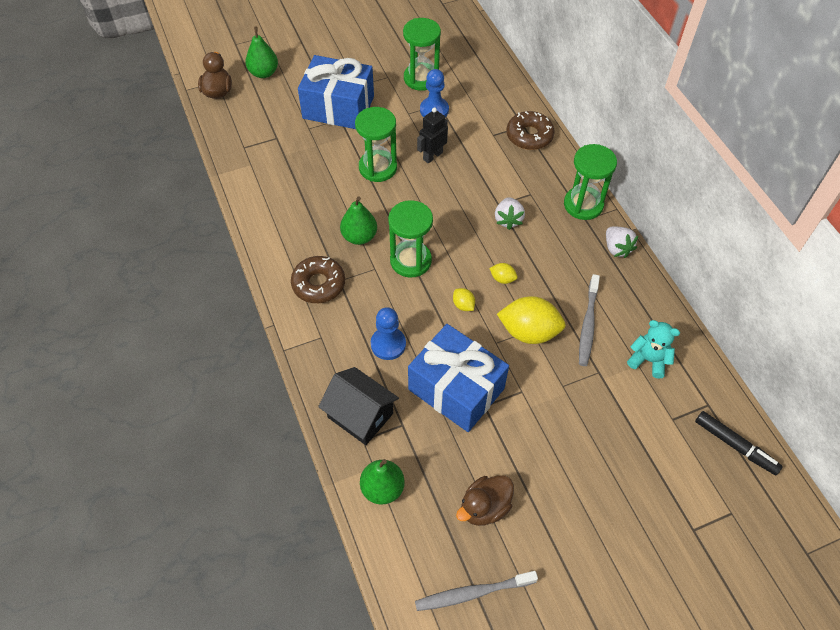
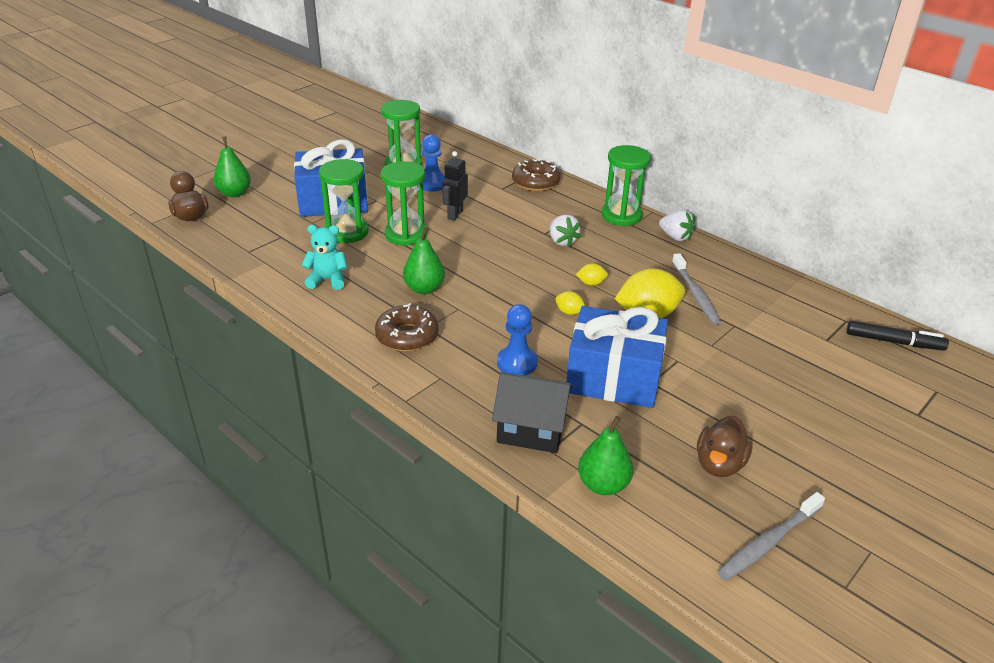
camera: 25 degrees left, 20 degrees down
(410, 261) = (491, 293): green hourglass -> green hourglass (347, 232)
(648, 360) = (769, 304): turquoise teddy bear -> turquoise teddy bear (327, 280)

